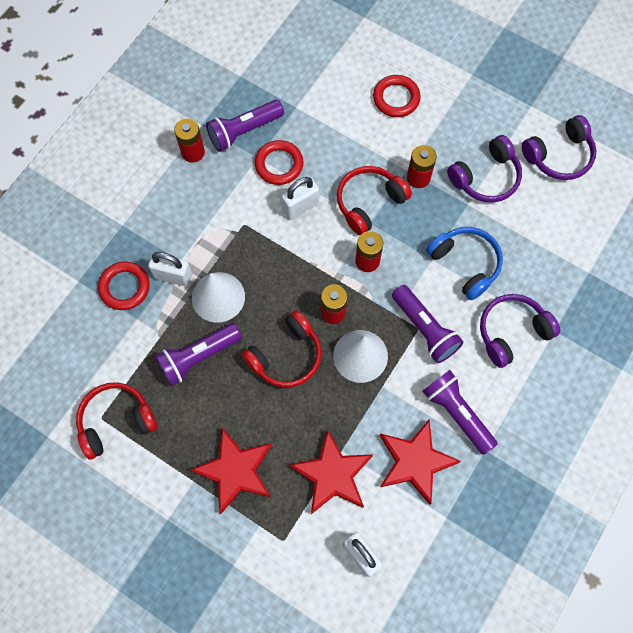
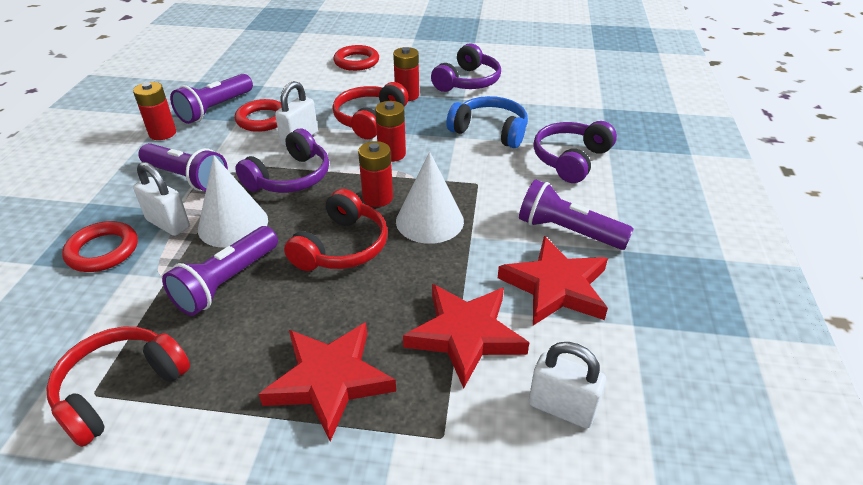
camera: 25 degrees left, 30 degrees down
(173, 276) = (168, 224): white padlock -> white padlock turned 45 degrees clockwise
(425, 329) = (484, 182): purple flashlight -> purple flashlight (187, 178)
(559, 156) = (519, 58): purple headphones -> purple headphones (290, 177)

